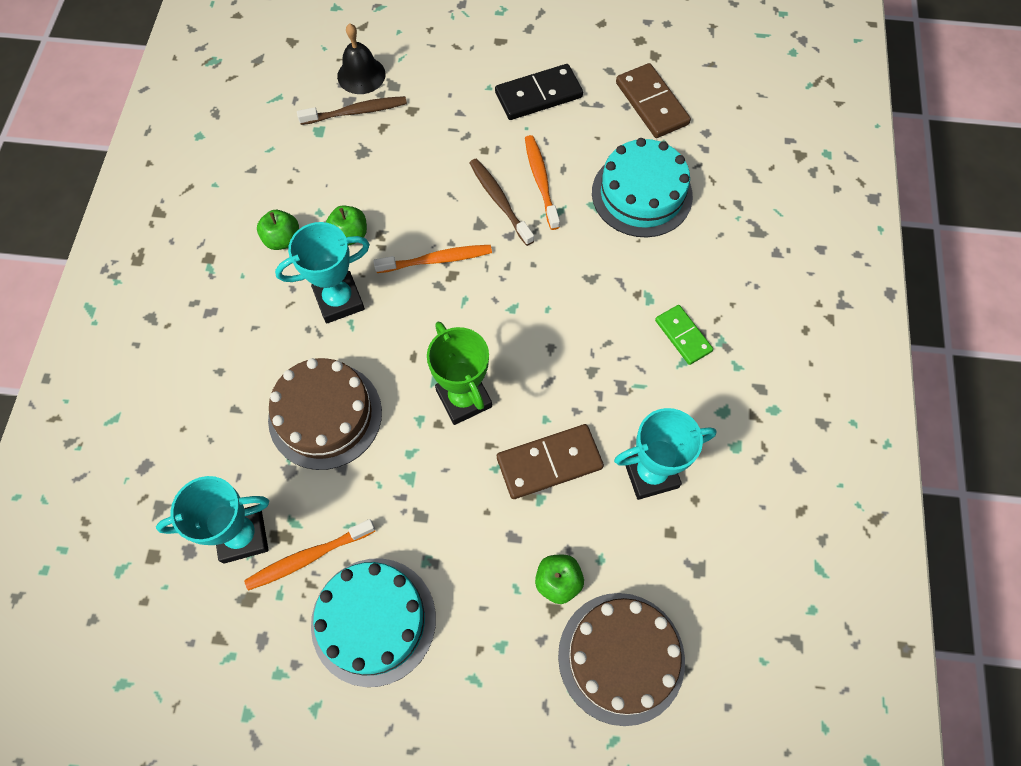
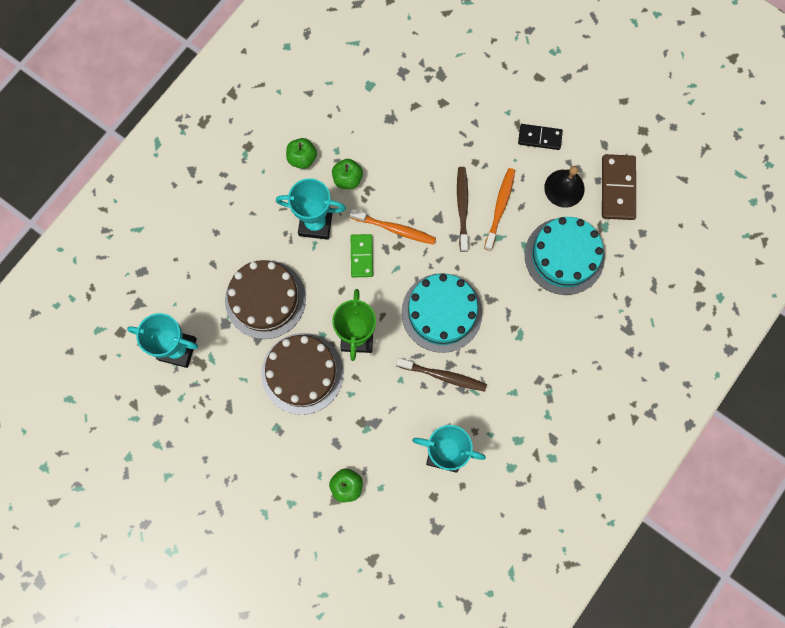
camera: 30 degrees right, 10 degrees up
(308, 557) = (209, 385): orange toothbrush -> none
(356, 112) = (403, 83): brown toothbrush -> brown toothbrush (443, 376)
(361, 75) = (423, 54): black bell -> black bell (564, 188)
(373, 621) = (226, 445): turquoise cake -> turquoise cake (441, 312)
(538, 95) = (539, 137): black domino -> black domino, size x0.65
(549, 463) = (386, 410): brown domino -> none
(621, 657) = (357, 552): brown cake -> brown cake (302, 373)
(683, 336) = (525, 374): green domino -> green domino (362, 256)

